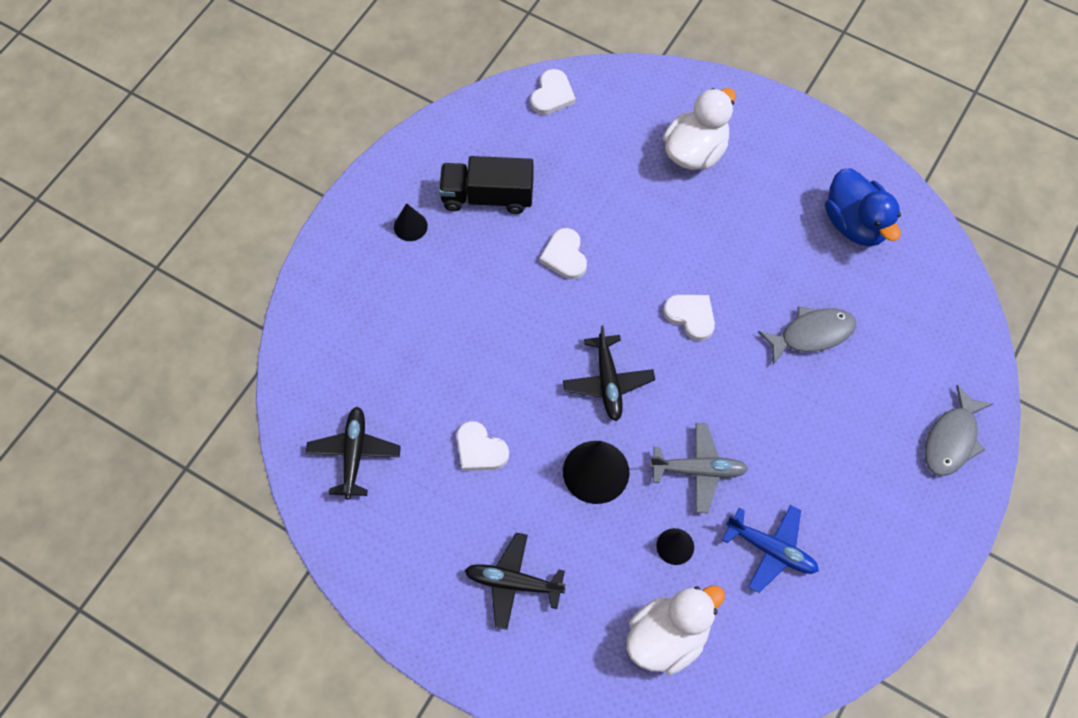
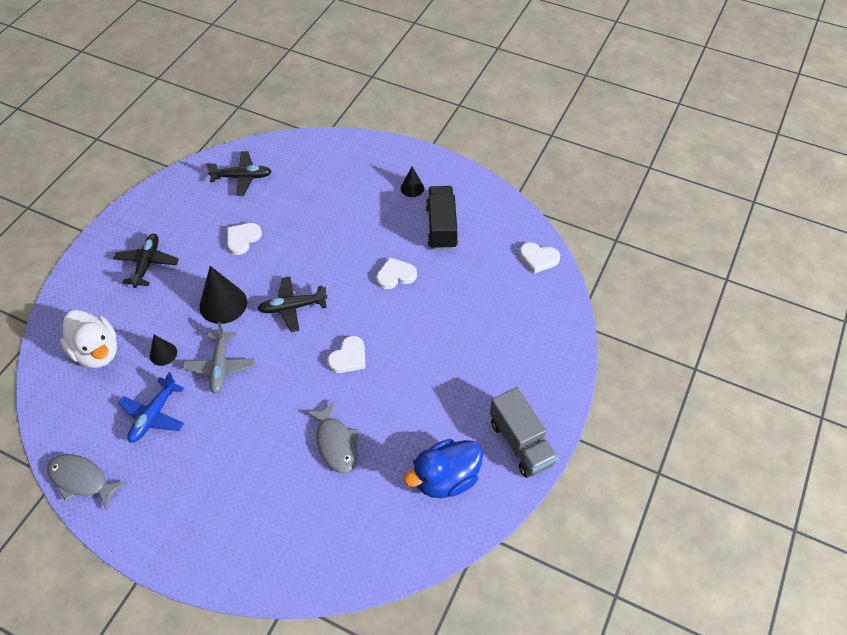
camera: 85 degrees right, 10 degrees down
(695, 151) = (502, 355): white duck -> none
(811, 147) = (521, 443): none -> grey truck
(952, 440) = (237, 554): grey fish -> grey fish (81, 480)

